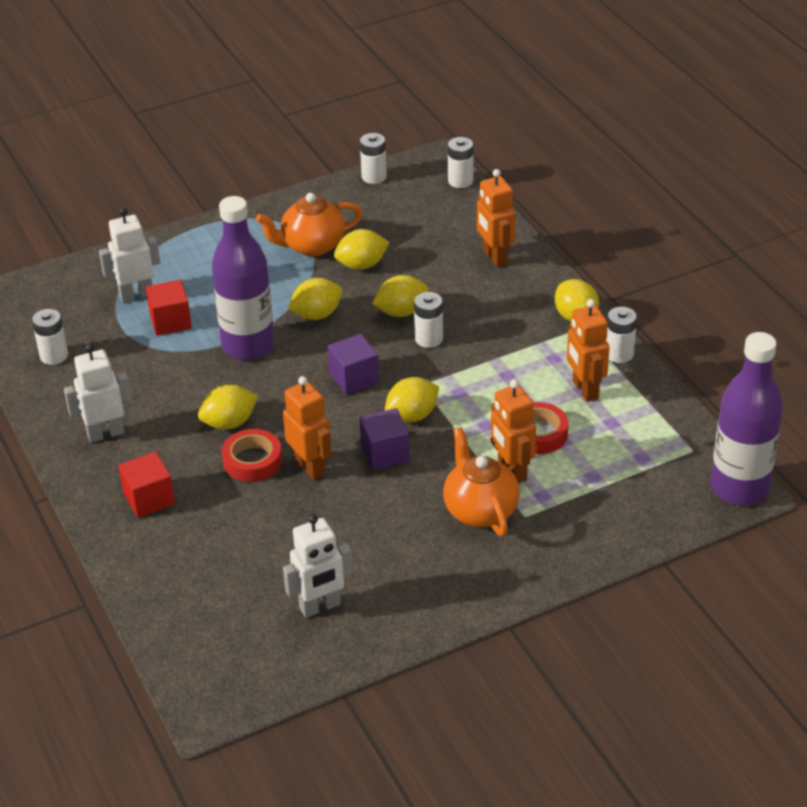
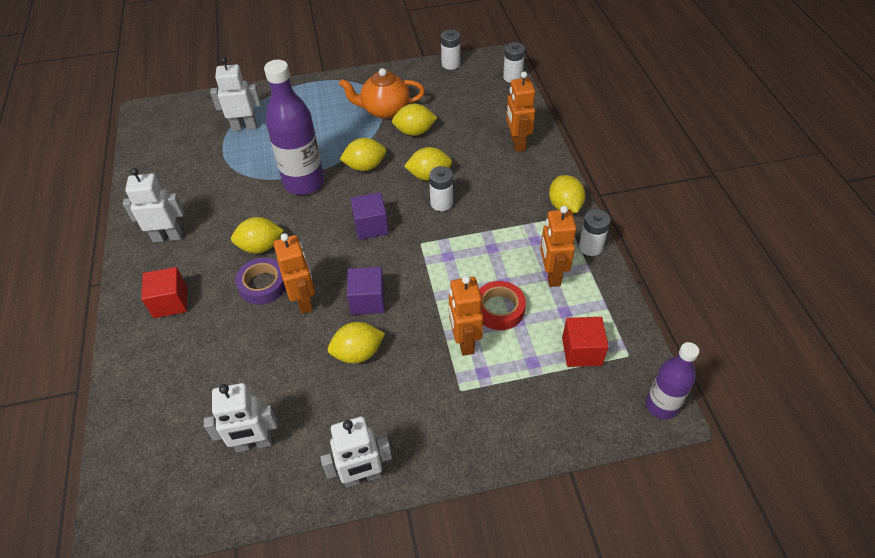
camera: 15 degrees right, 10 degrees up
(54, 356) = (165, 164): white battery -> none
(170, 321) = (258, 152): red cube -> red cube (581, 351)
(252, 461) = (263, 285): red tape -> purple tape
(412, 416) = (402, 270): yellow lemon -> yellow lemon (358, 353)
(452, 610) = (362, 476): none -> white robot
(480, 510) = (424, 375): orange teapot -> none
(739, 488) = (661, 405): purple bottle -> purple bottle, size x0.60

